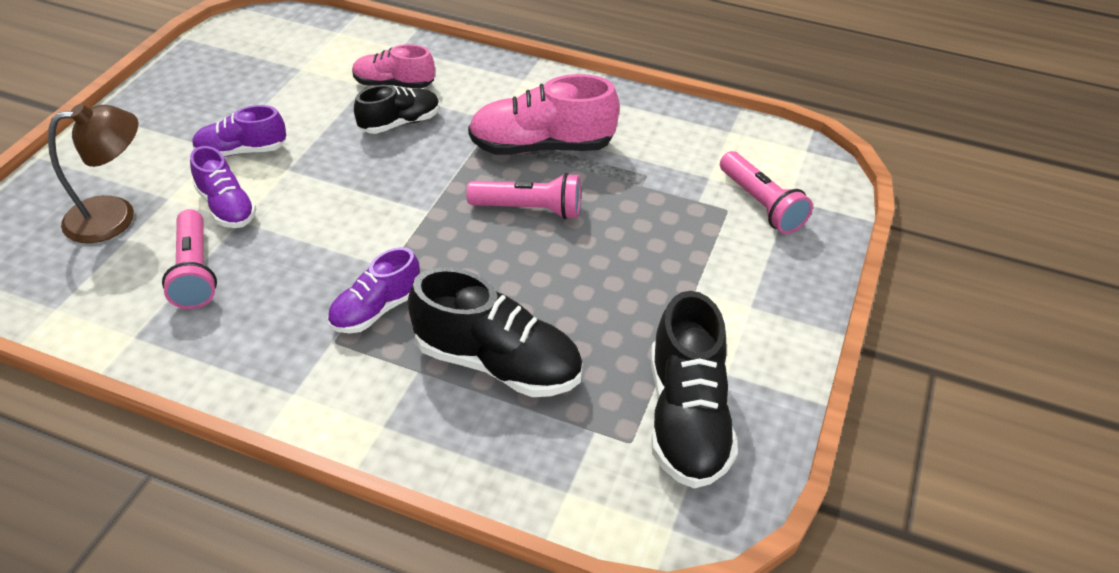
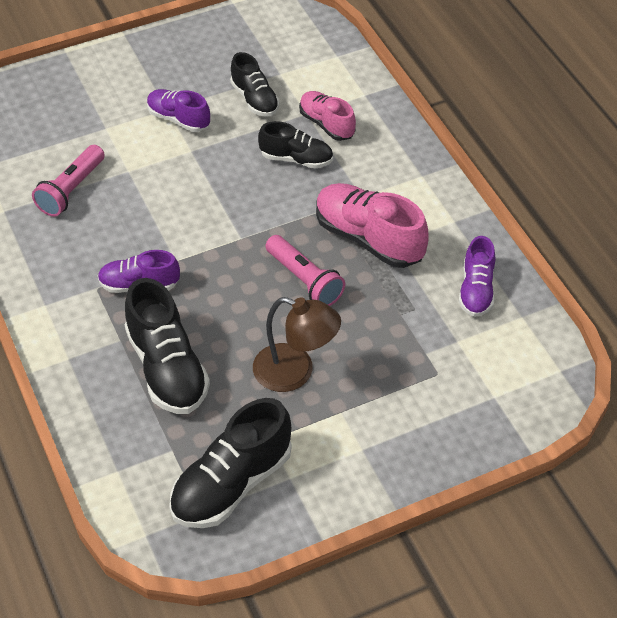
camera: 45 degrees right, 5 degrees up
(115, 216) = (66, 122): brown lamp -> brown lamp (295, 372)
(226, 207) = (130, 156): purple shoe -> purple shoe (476, 290)
(301, 98) = (255, 99): none -> black shoe
(761, 204) = (467, 386): pink flashlight -> none

